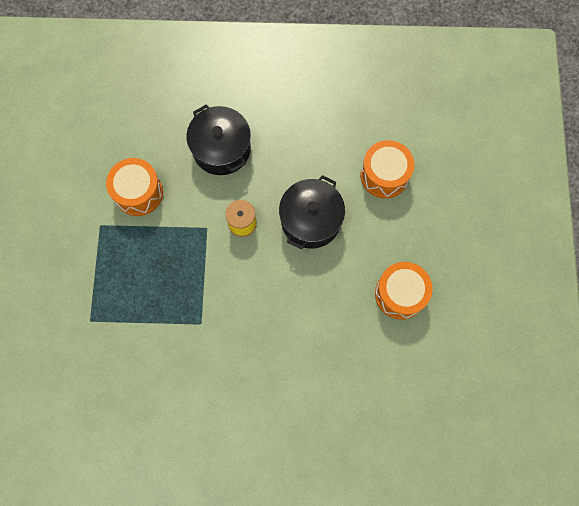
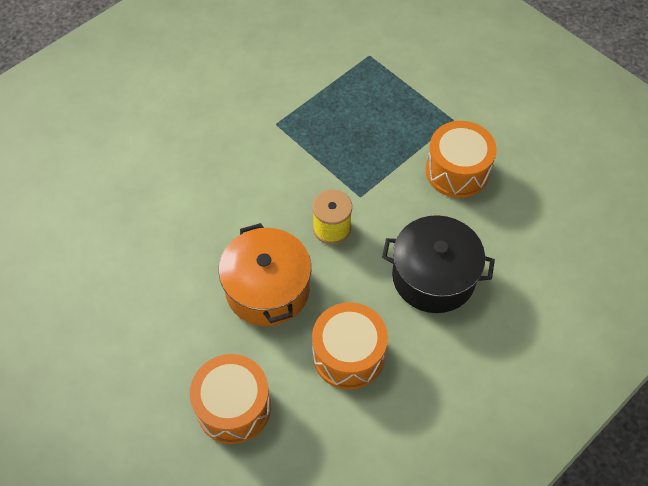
camera: 135 degrees right, 15 degrees down
(311, 220) = (267, 289): black pot -> orange pot
(400, 294) = (106, 298): orange drum -> orange drum (348, 355)

